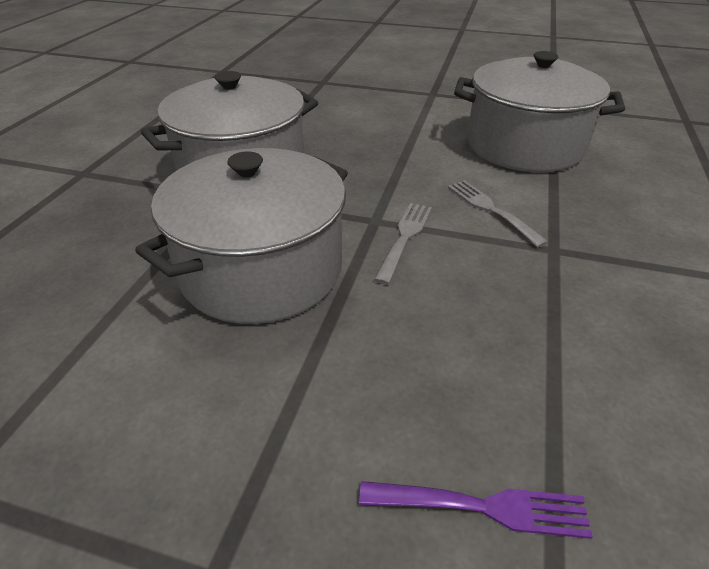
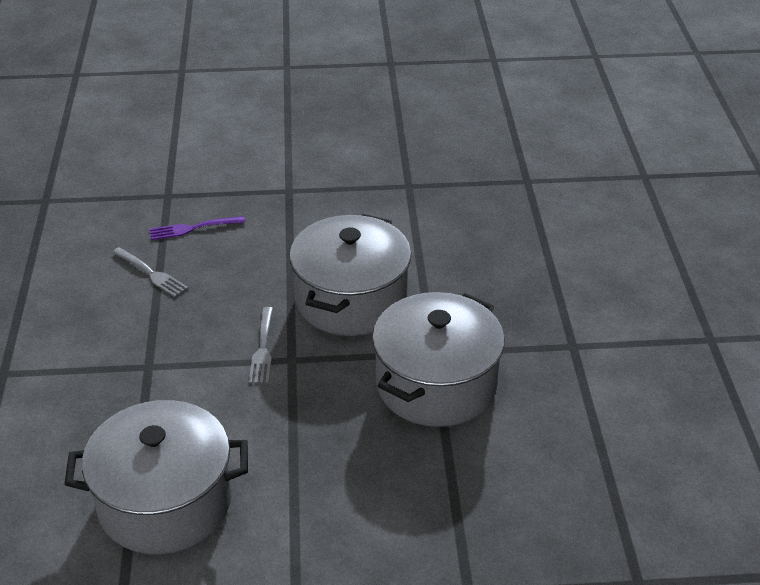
camera: 160 degrees right, 0 degrees up
(492, 210) = (197, 394): grey fork -> grey fork (150, 273)

